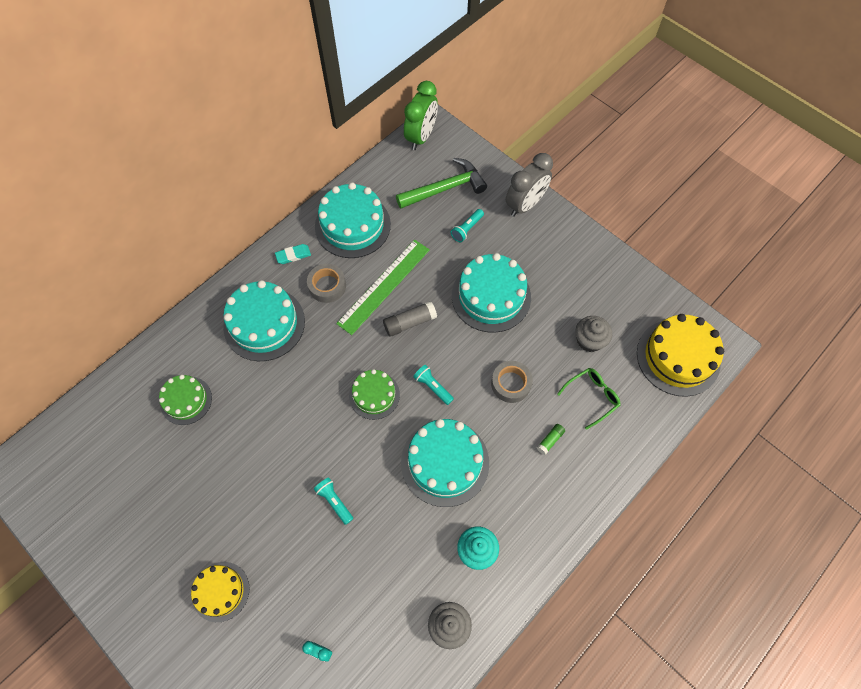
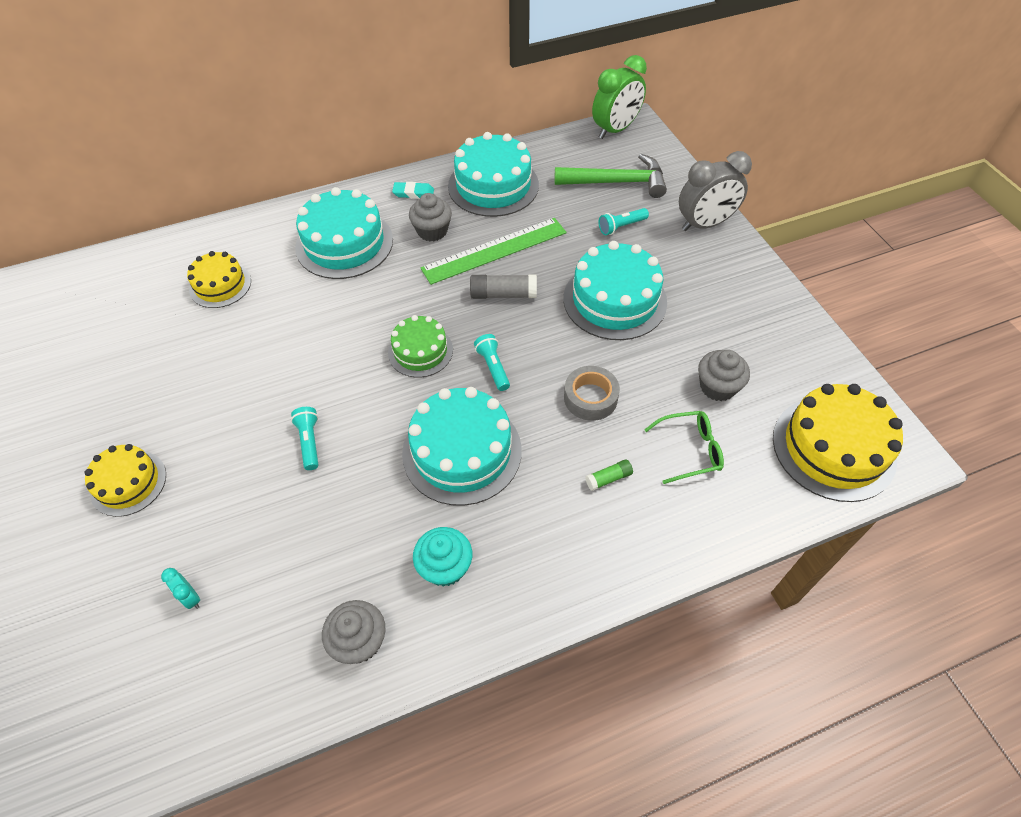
camera: 25 degrees right, 10 degrees down
(186, 400) = (220, 285): green cake -> yellow cake
(327, 286) = (432, 231): grey tape -> grey cupcake

